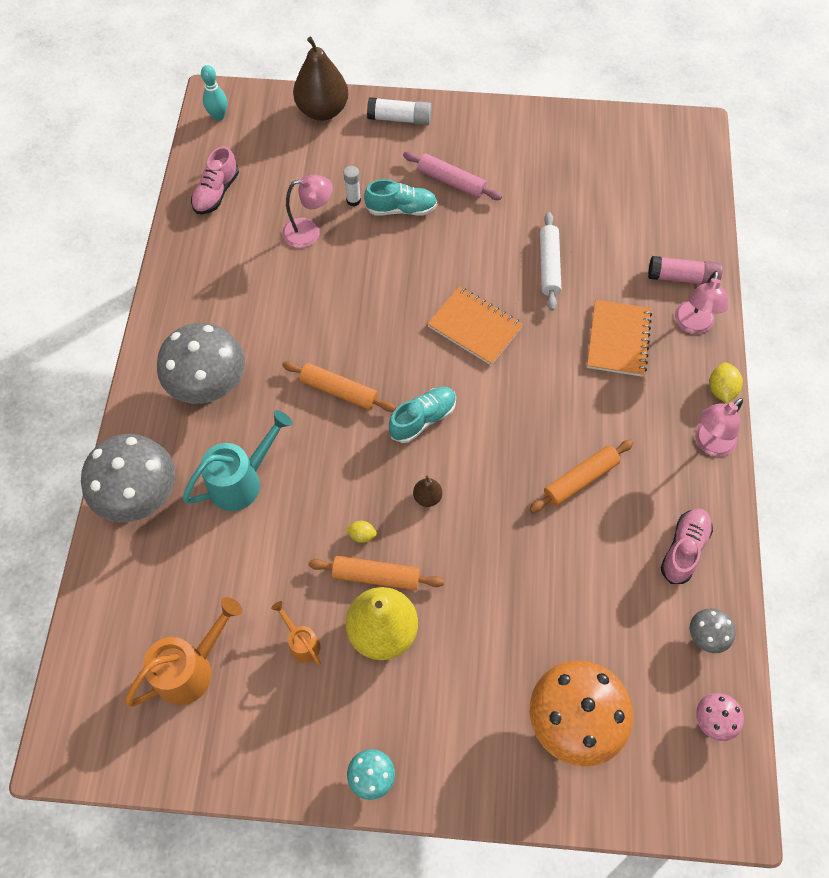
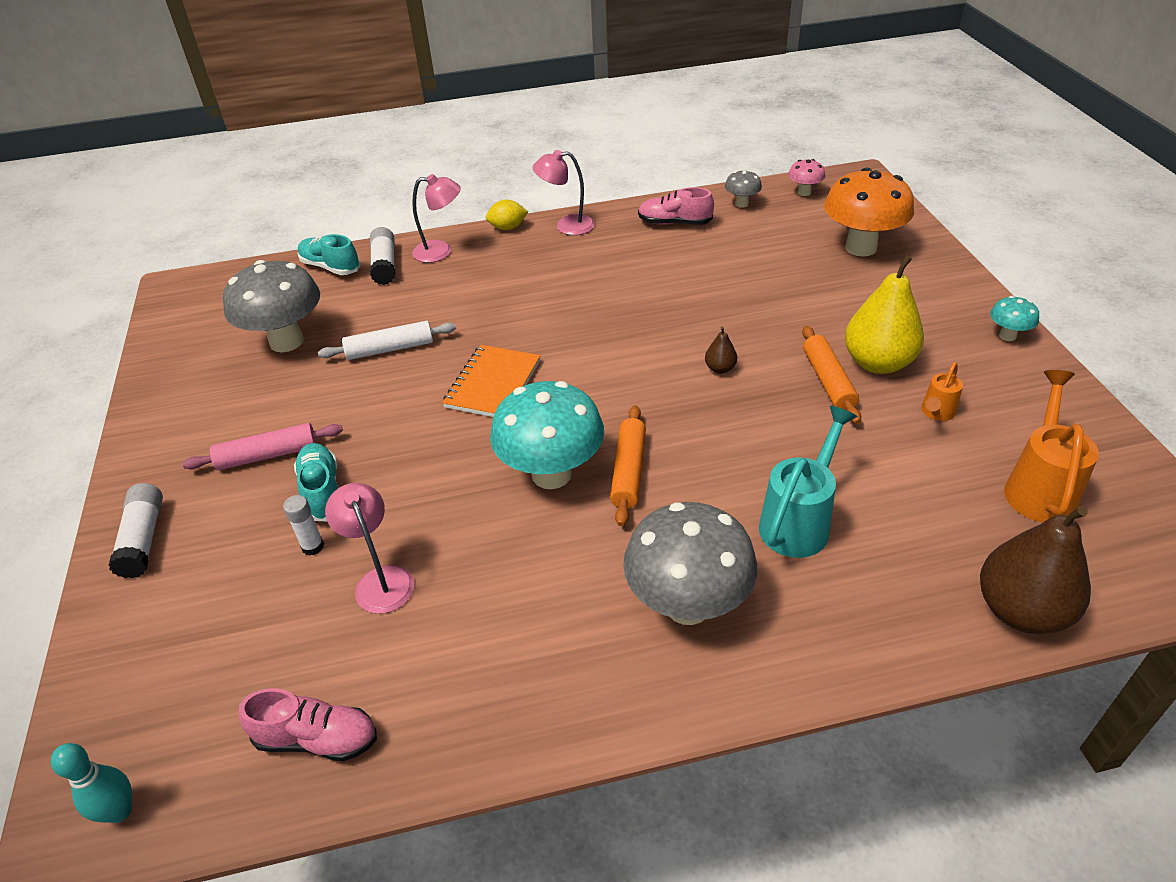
camera: 105 degrees left, 20 degrees down
(141, 497) = (890, 620): grey mushroom -> grey mushroom (286, 341)
(191, 669) = (1039, 488): orange watering can -> orange watering can turned 75 degrees clockwise
(242, 481) = (799, 522): turquoise watering can -> turquoise watering can turned 90 degrees clockwise
(322, 110) = (117, 643): brown pear -> brown pear (1020, 611)
(358, 342) = (551, 474): none -> turquoise mushroom
(362, 535) = (793, 403): yellow lemon -> none
(423, 419) = (630, 394): turquoise shoe -> turquoise shoe (330, 267)
(451, 181) = (267, 455): pink rolling pin -> pink rolling pin turned 60 degrees clockwise
(580, 479) = (641, 282): orange rolling pin -> none
(618, 339) = (473, 288): orange notebook -> none
(682, 278) = (385, 265): pink glue stick -> white glue stick
(709, 444) = (566, 226): pink lamp -> pink lamp turned 150 degrees clockwise

